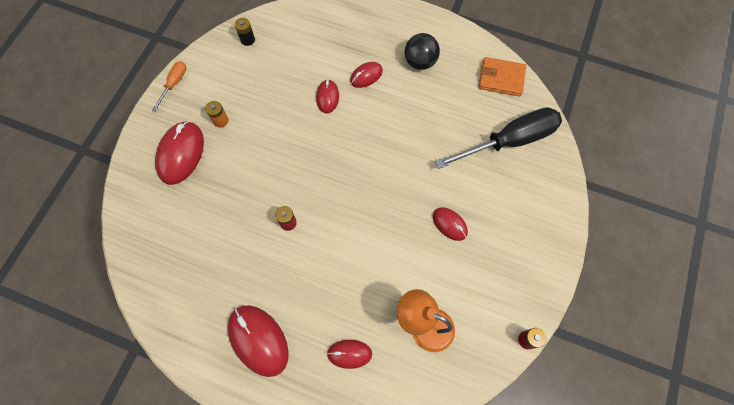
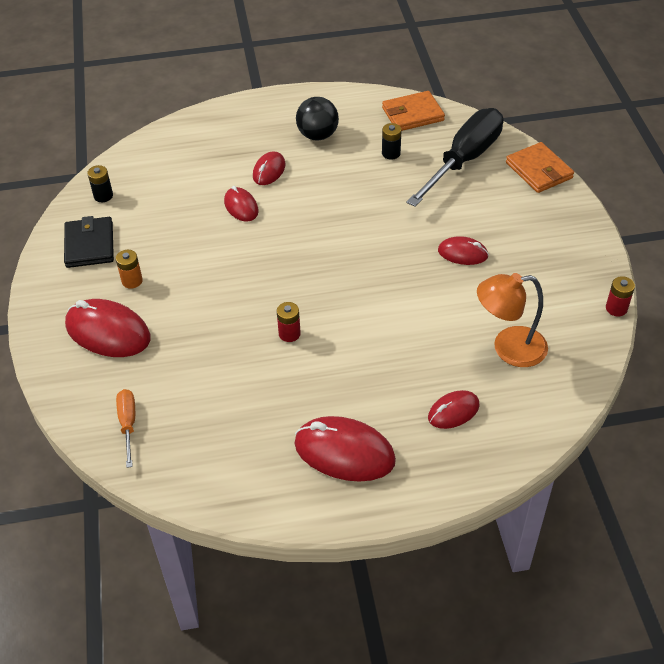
camera: 30 degrees left, 20 degrees down
(174, 83) = (44, 272): orange screwdriver -> orange screwdriver (128, 424)
(181, 154) = (108, 332): red mouse -> red mouse turned 45 degrees counterclockwise
(214, 76) = (89, 245): none -> black wallet
(460, 106) = (391, 153): none -> black battery
(559, 181) = (539, 170): none -> orange wallet

